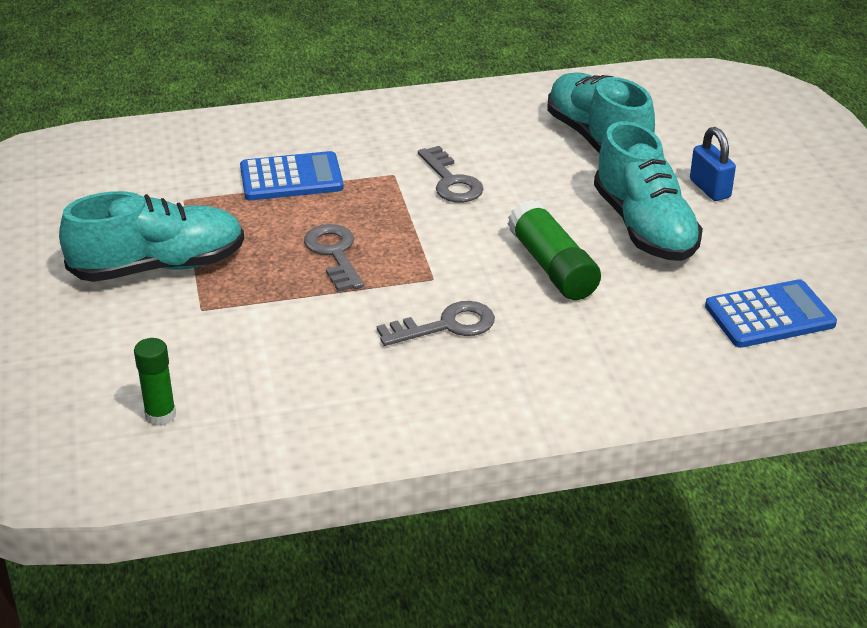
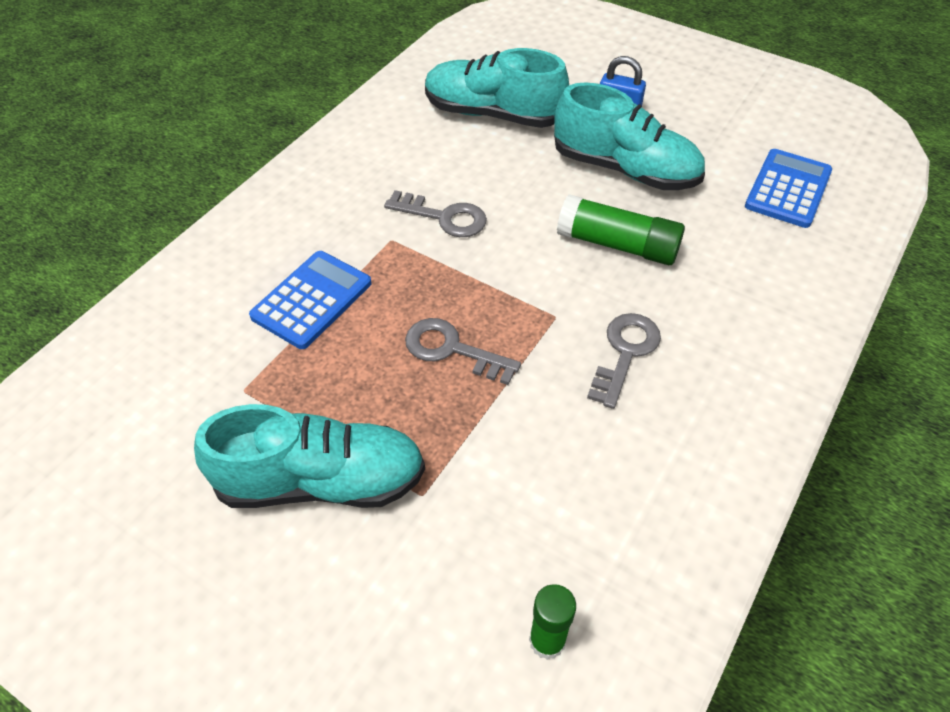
camera: 45 degrees left, 15 degrees up
(158, 267) = (321, 481): turquoise shoe -> turquoise shoe turned 60 degrees clockwise

